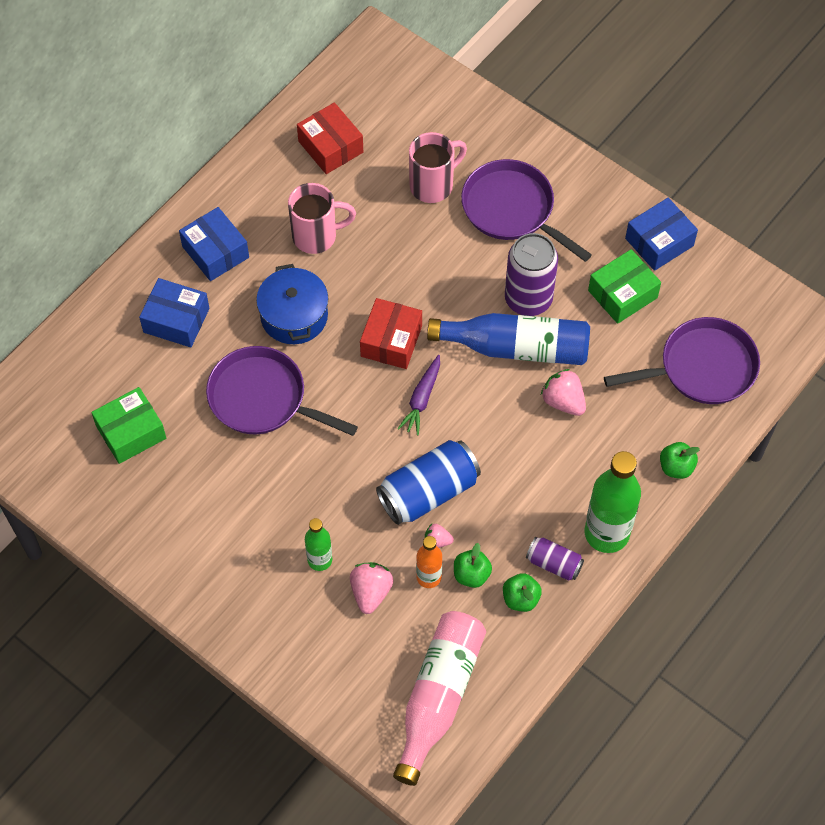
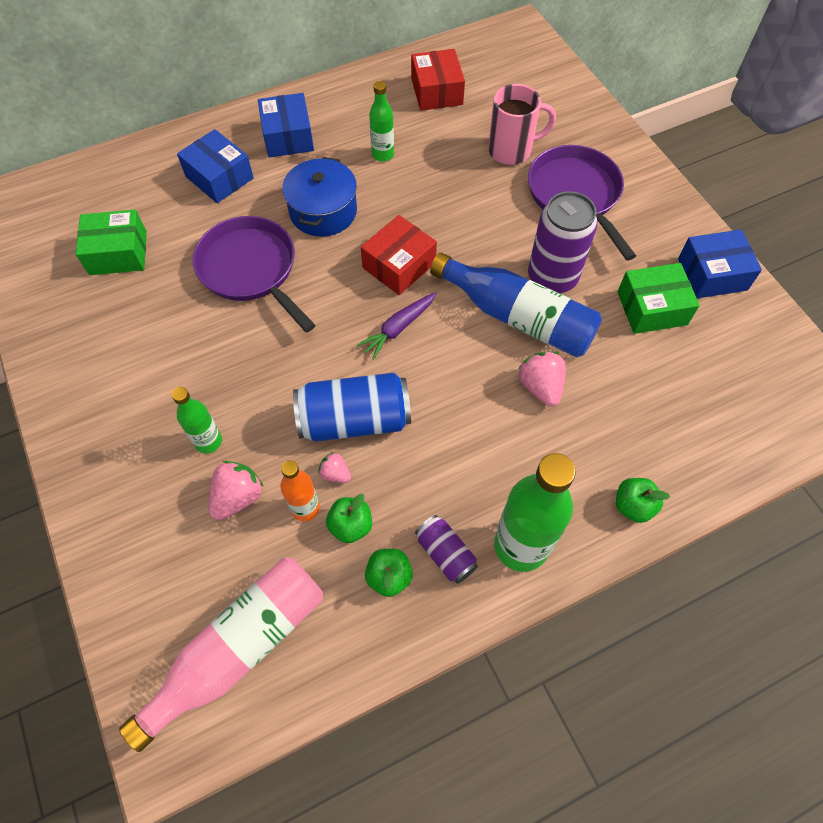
camera: 25 degrees right, 0 degrees up
(316, 236) = (383, 154): pink mug -> green bottle
(702, 368) = (707, 412): purple pan -> none

